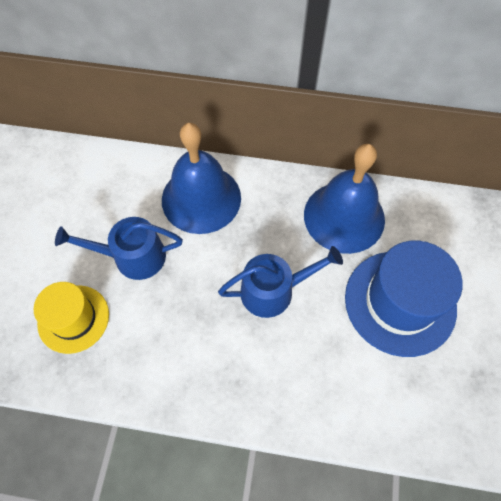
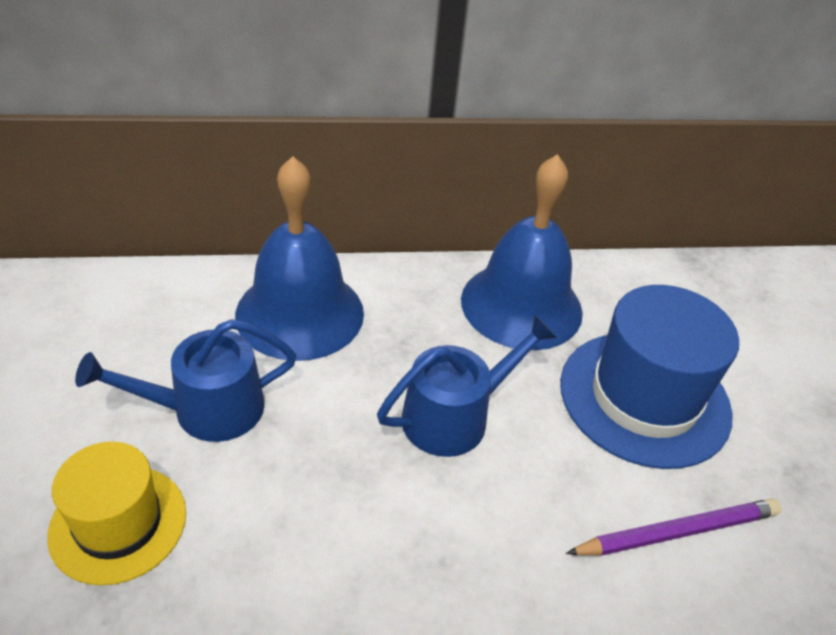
camera: 20 degrees left, 20 degrees down
(382, 397) = (677, 532): none -> purple pencil

